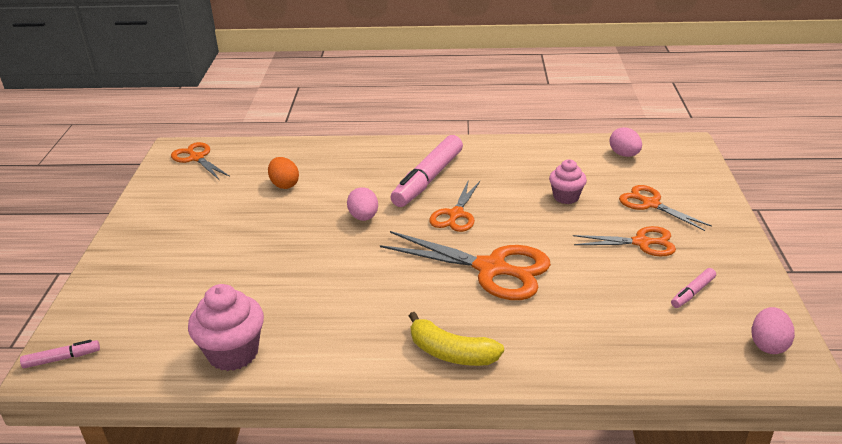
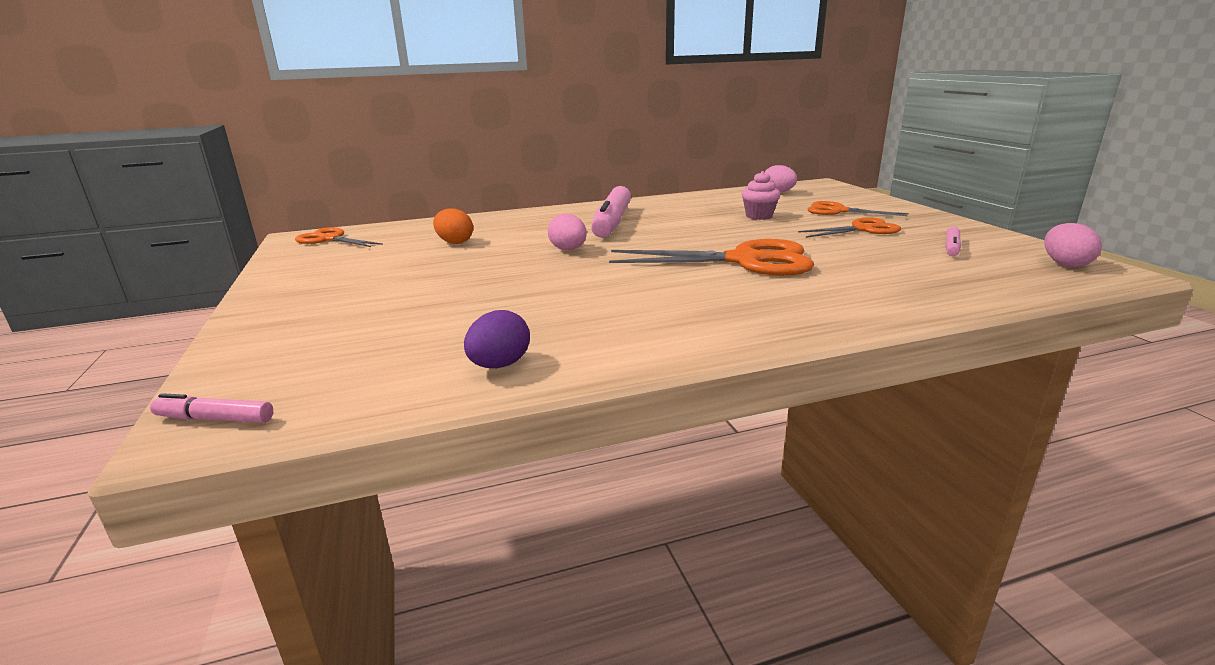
camera: 20 degrees left, 10 degrees down
(62, 358) = (215, 419): pink marker -> pink marker turned 135 degrees counterclockwise
(233, 353) = (499, 365): pink cupcake -> purple egg
(451, 353) = (778, 318): yellow banana -> none
(456, 214) = (666, 237): orange scissors -> none

